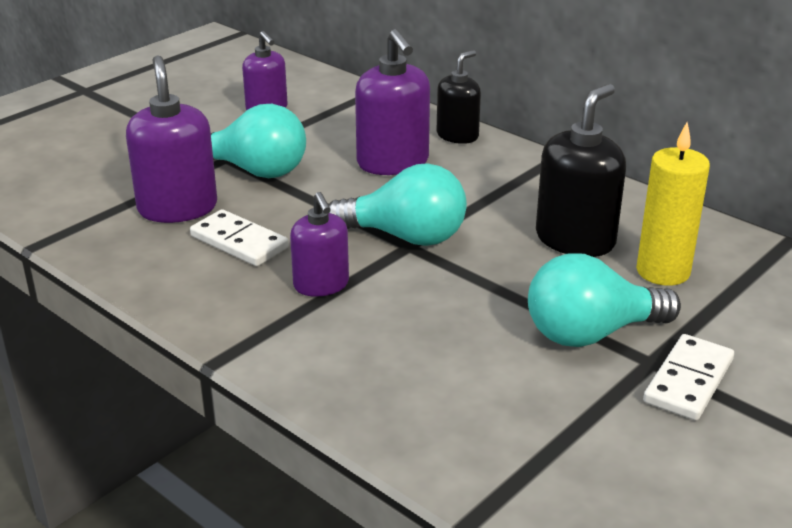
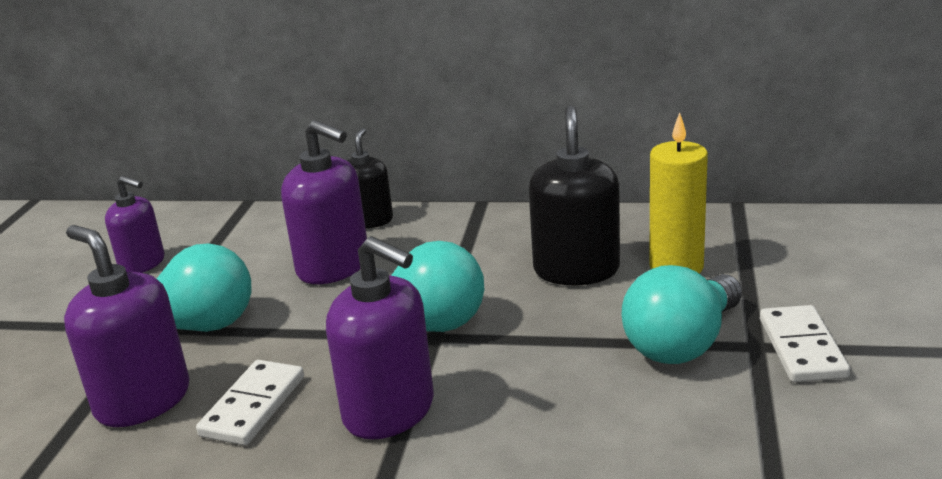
camera: 30 degrees left, 5 degrees down
(239, 242) = (253, 406): white domino -> white domino turned 75 degrees counterclockwise
(321, 285) = (389, 411): purple soap dispenser -> purple soap dispenser, size x1.56

